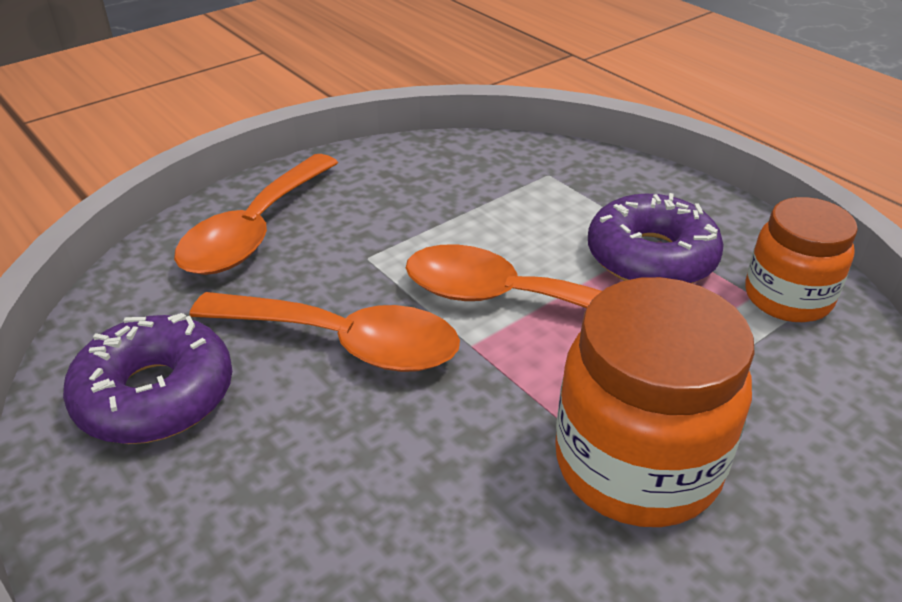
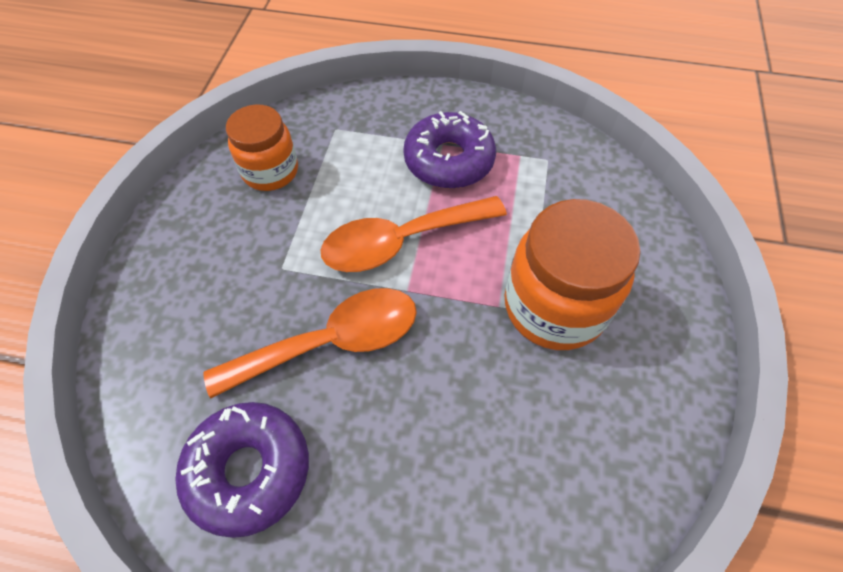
camera: 40 degrees left, 20 degrees up
(254, 231) = (178, 297): orange spoon -> none
(787, 298) = (537, 147): orange jar -> orange jar (270, 171)

